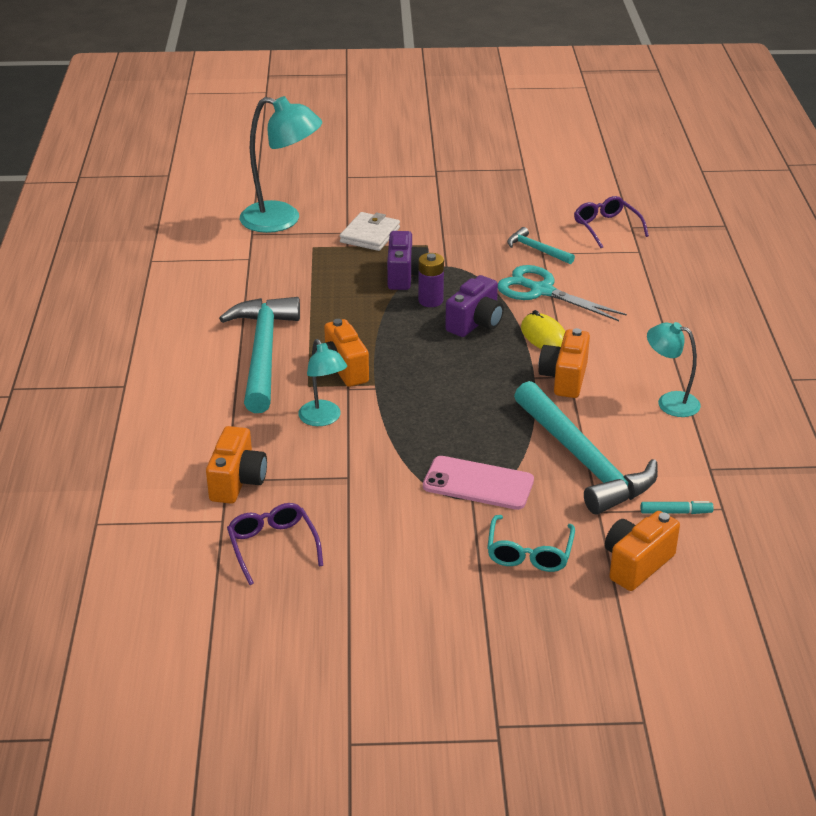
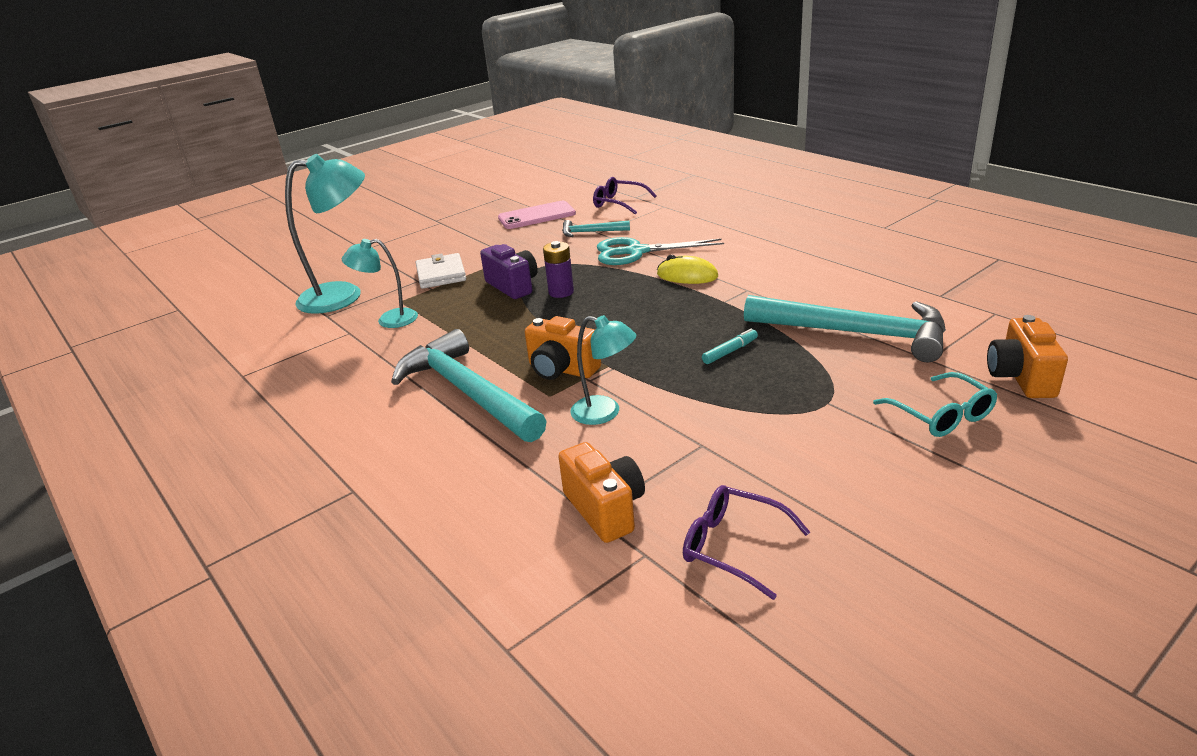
camera: 35 degrees left, 5 degrees down
(475, 323) = (621, 290): purple camera -> none
(478, 483) = (813, 389): pink phone -> pink phone (536, 216)
(564, 378) = (747, 292): orange camera -> none
(670, 402) = (841, 272): turquoise lamp -> turquoise lamp (389, 320)
(675, 512) = (975, 331): turquoise marker -> turquoise marker (729, 351)

